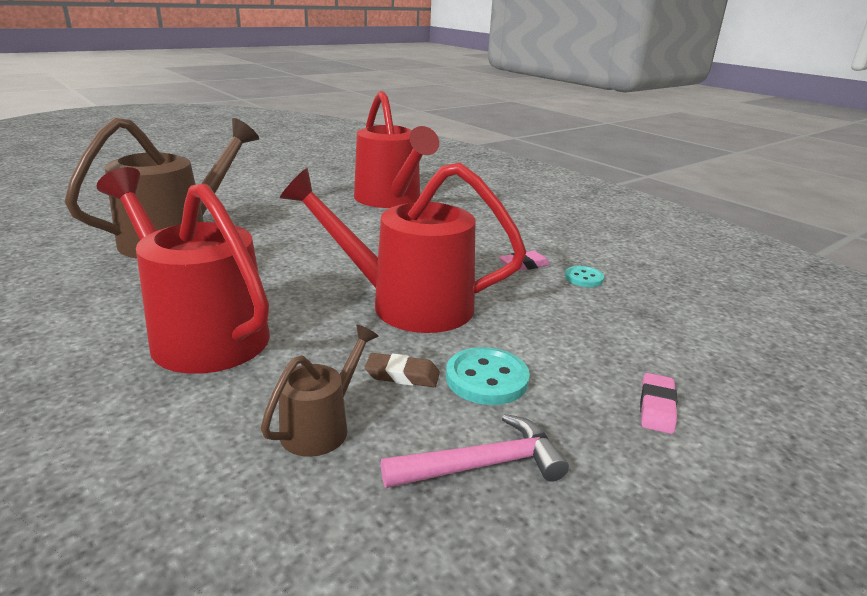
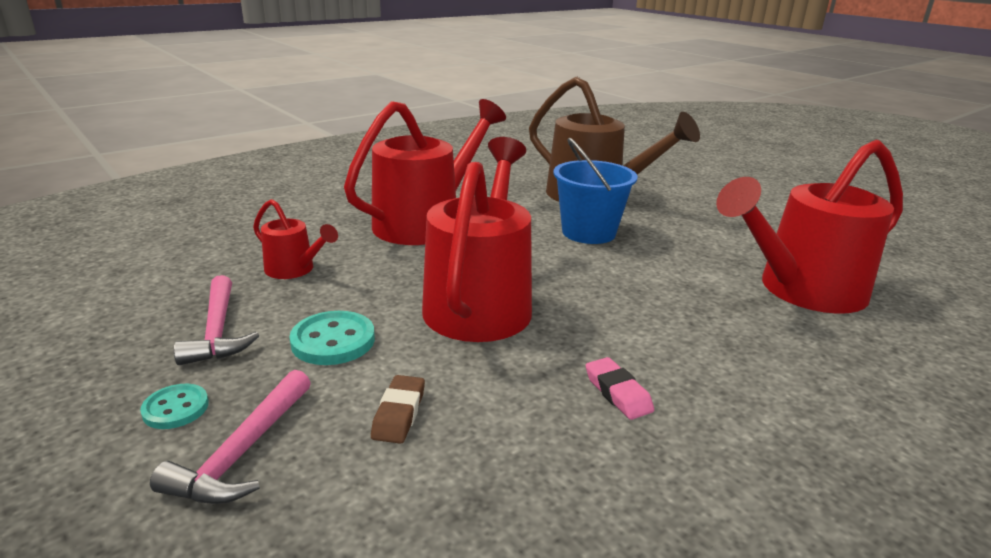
camera: 90 degrees right, 0 degrees up
(271, 249) = (588, 232): none -> blue bucket
(322, 426) = (295, 270): brown watering can -> red watering can
(402, 375) = (350, 299): brown eraser -> brown eraser (399, 413)
(583, 278) = (591, 452): turquoise button -> turquoise button (176, 408)
(656, 407) = (243, 452): pink eraser -> pink hammer

